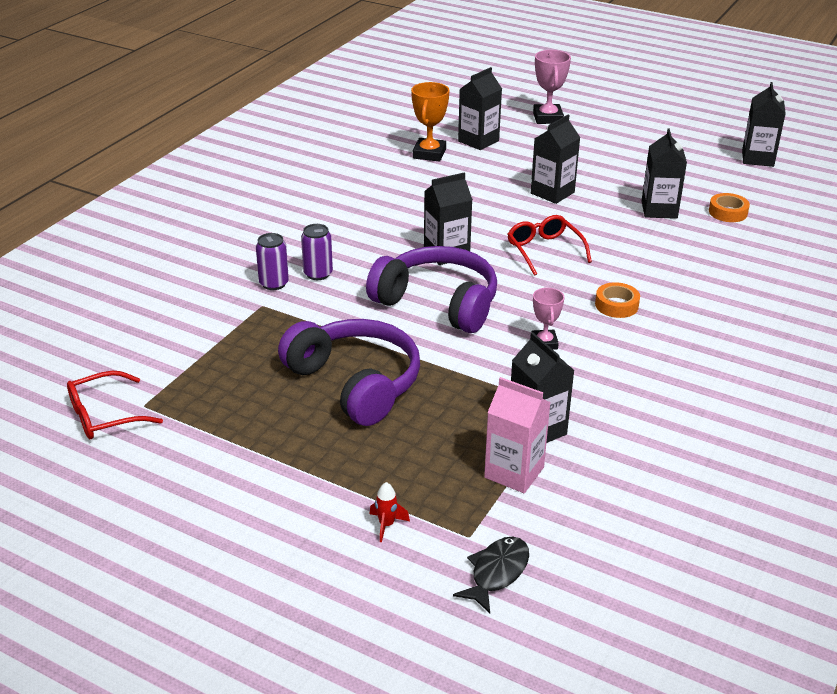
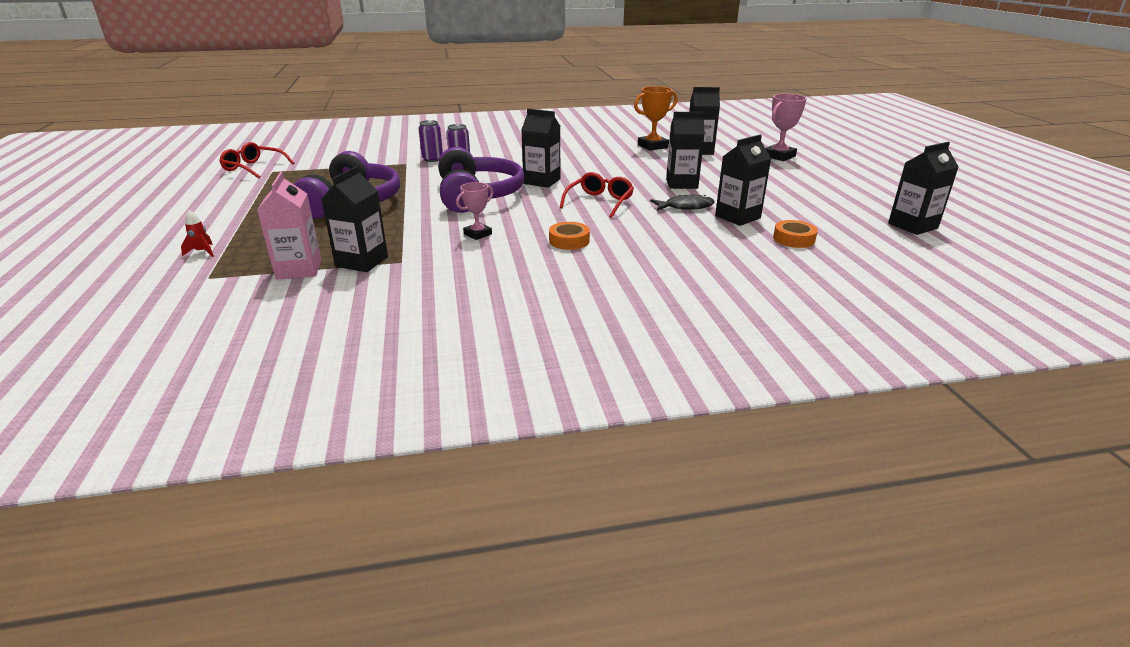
camera: 50 degrees right, 5 degrees down
(497, 573) = (169, 297): black fish -> black fish (685, 207)

